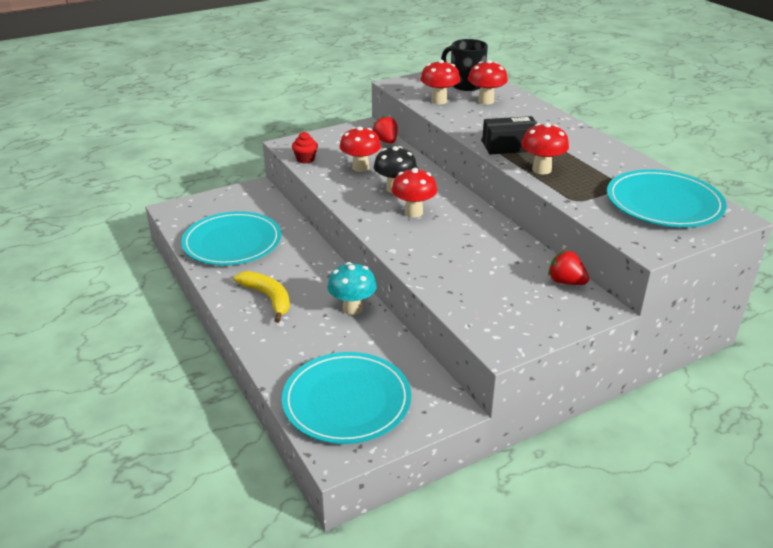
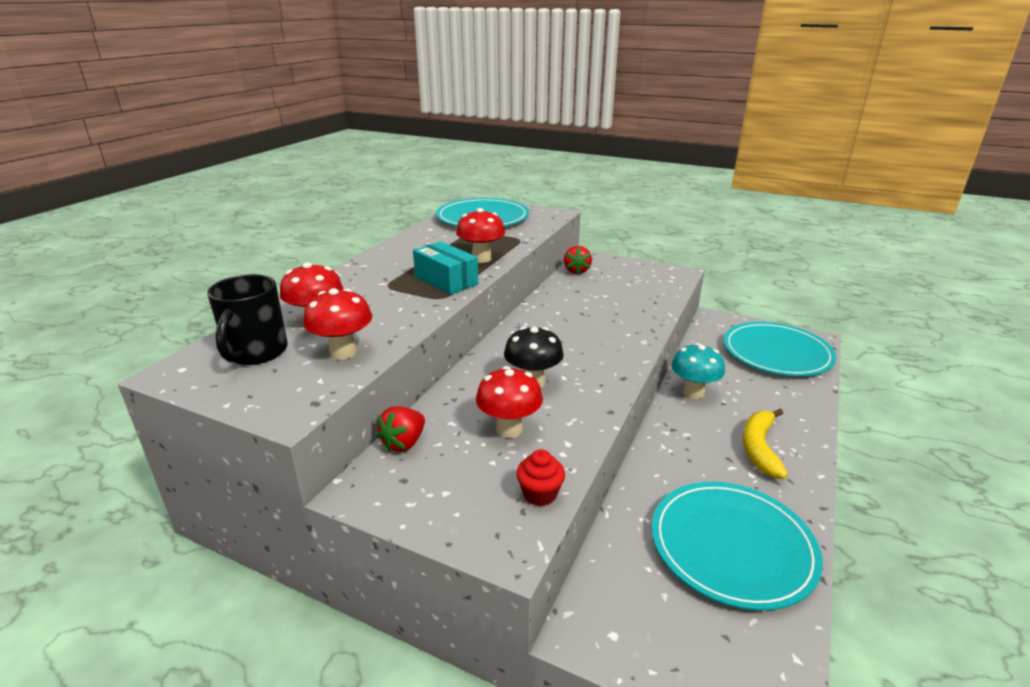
camera: 125 degrees left, 5 degrees down
(413, 212) = (567, 354): red mushroom -> none
(509, 146) = (446, 280): black box -> turquoise box

